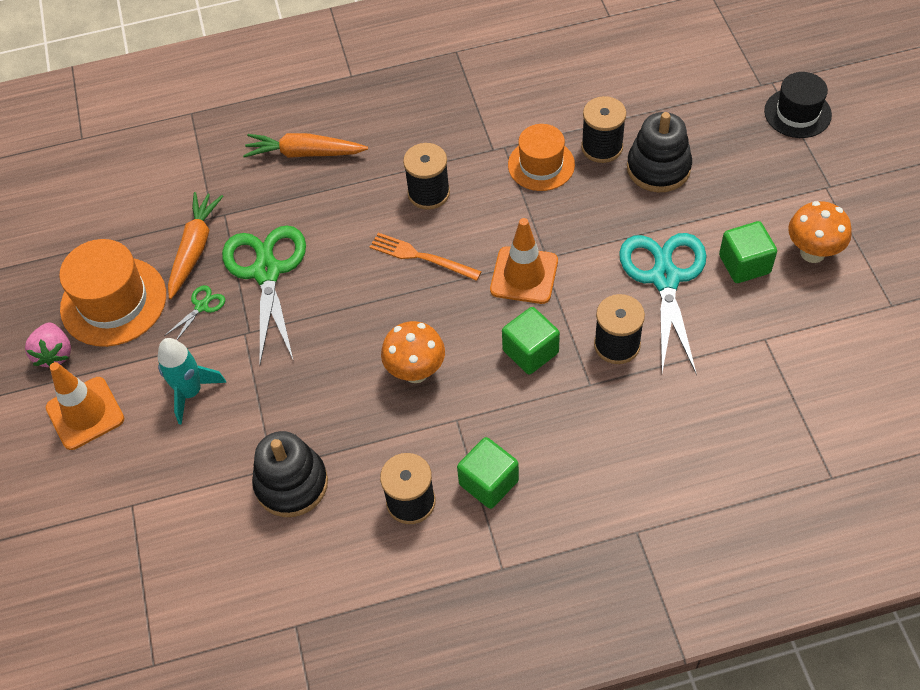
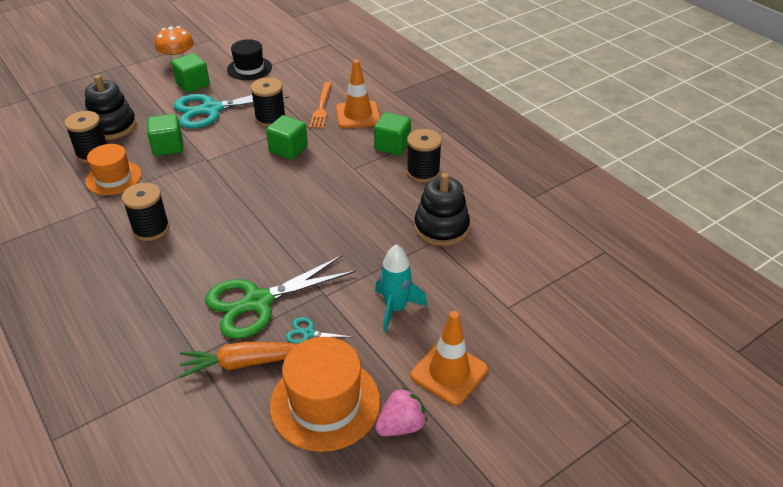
camera: 115 degrees left, 15 degrees down
(201, 306) = (308, 333): green scissors -> turquoise scissors
(305, 153) = (110, 321): orange carrot -> none
(416, 372) = (324, 194): orange mushroom -> none
(421, 257) = (219, 217): orange fork -> orange fork (321, 107)
(524, 275) = (224, 164): orange traffic cone -> orange traffic cone (358, 115)
(588, 221) = (168, 147): none -> green cube
(797, 113) = (56, 82): black hat -> black hat (249, 68)

